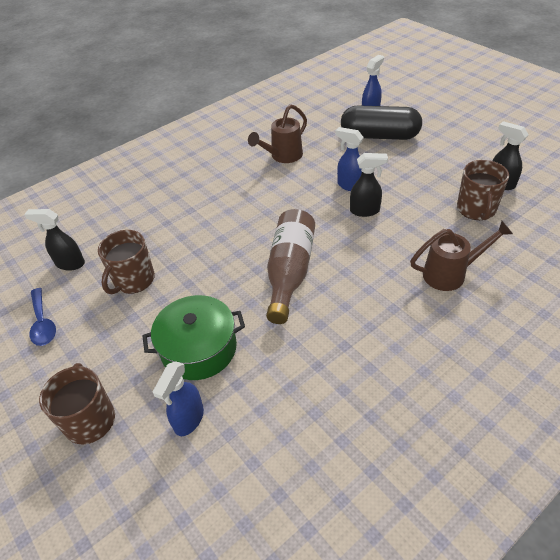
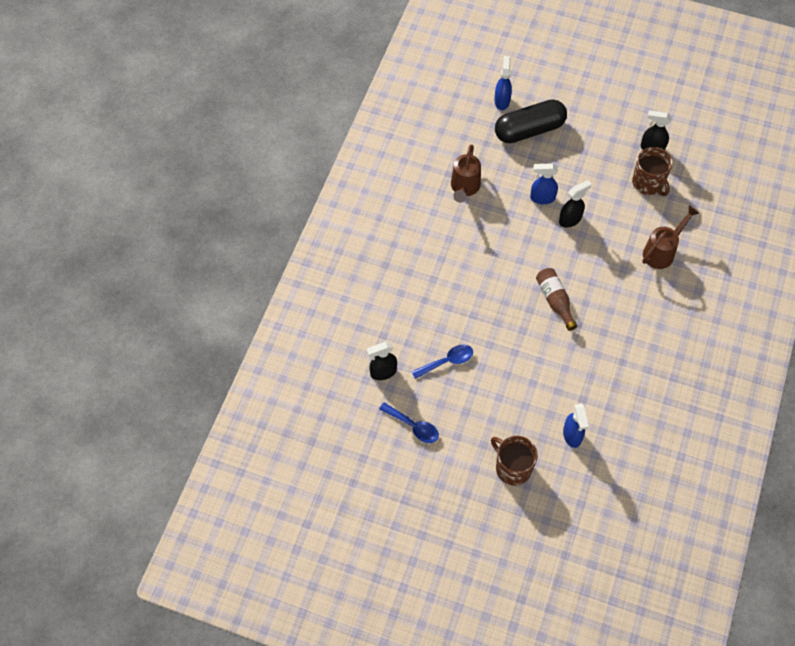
camera: 35 degrees left, 15 degrees up
(133, 280) = (447, 361): brown mug -> blue spoon
(199, 348) = (540, 388): green pot -> none
(290, 272) = (555, 301): brown bottle -> brown bottle, size x0.65

